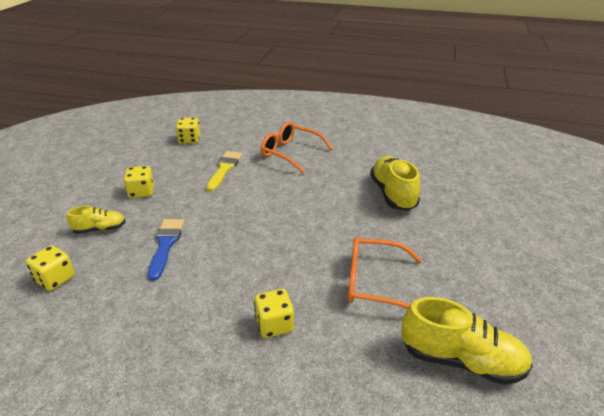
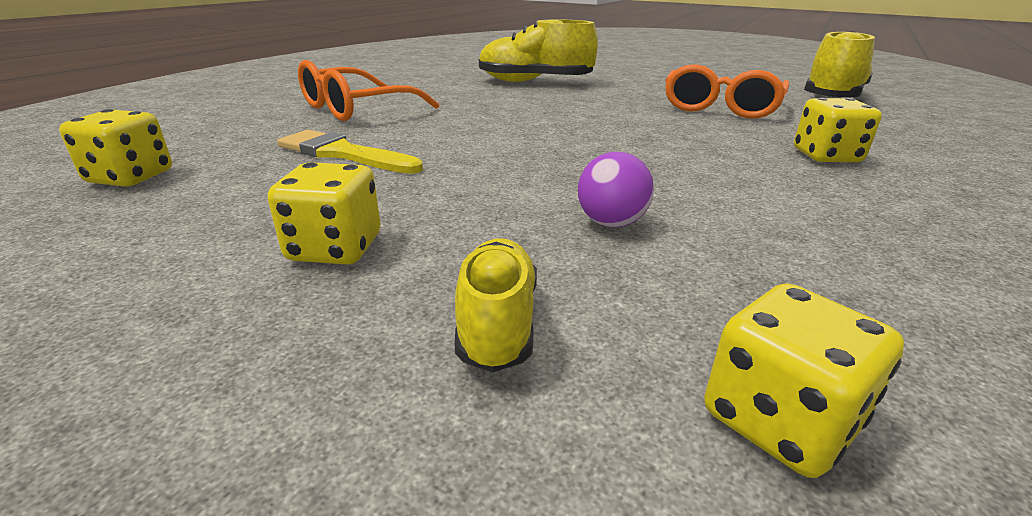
camera: 75 degrees left, 5 degrees down
(166, 244) = (611, 223): blue brush -> purple ball

